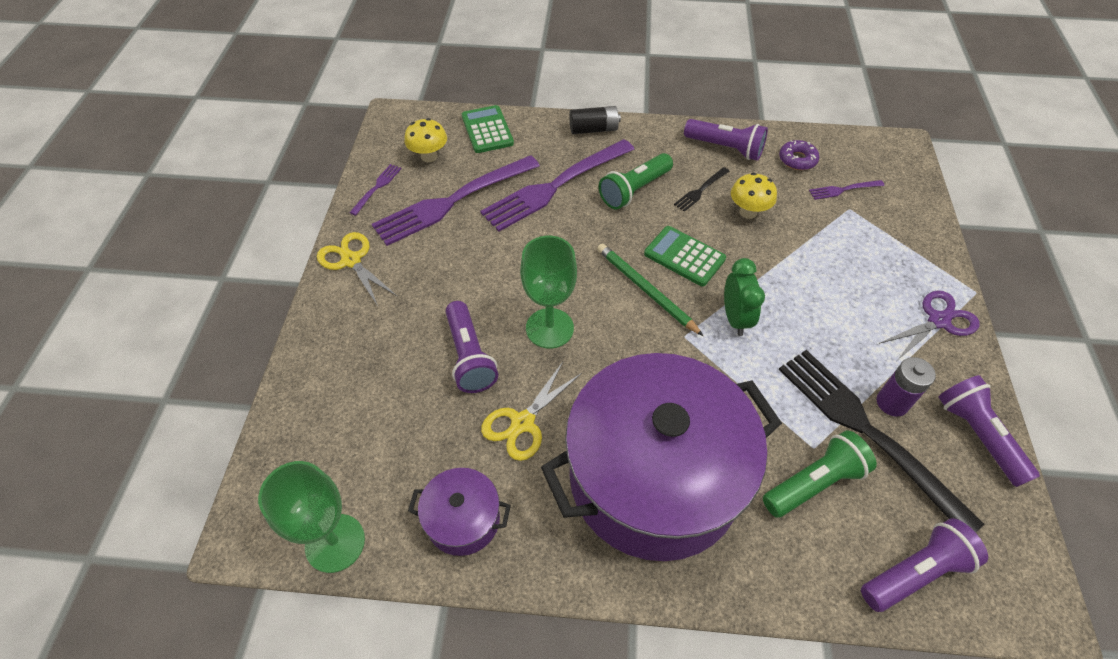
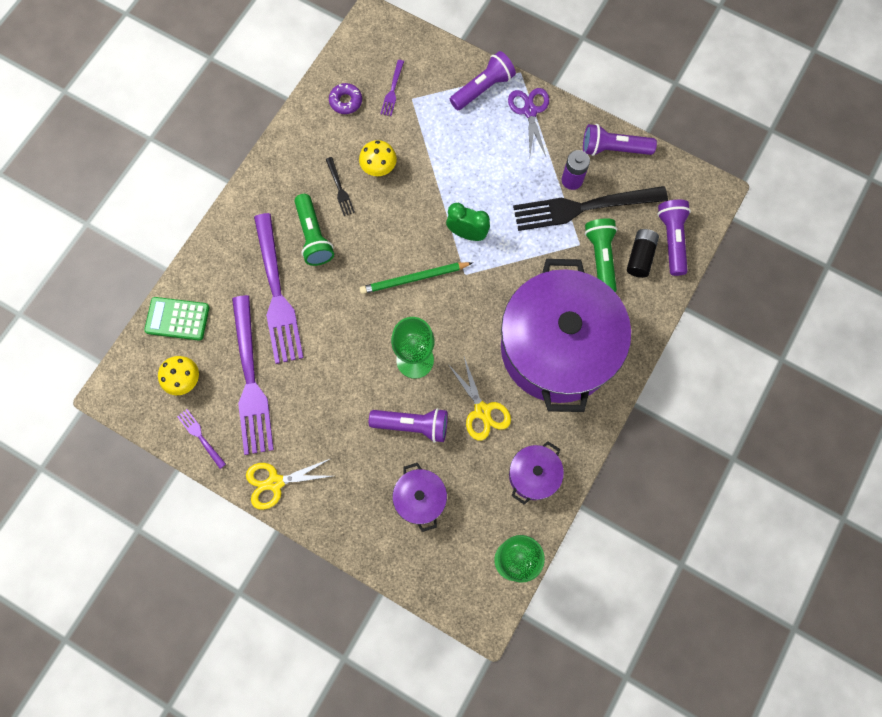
camera: 65 degrees left, 20 degrees up
(381, 400) = (420, 499): none -> purple pot
(594, 129) = (226, 232): black battery -> black battery (640, 257)
(684, 256) = (397, 236): green calculator -> none
(725, 148) = (305, 145): purple flashlight -> purple flashlight (483, 88)

